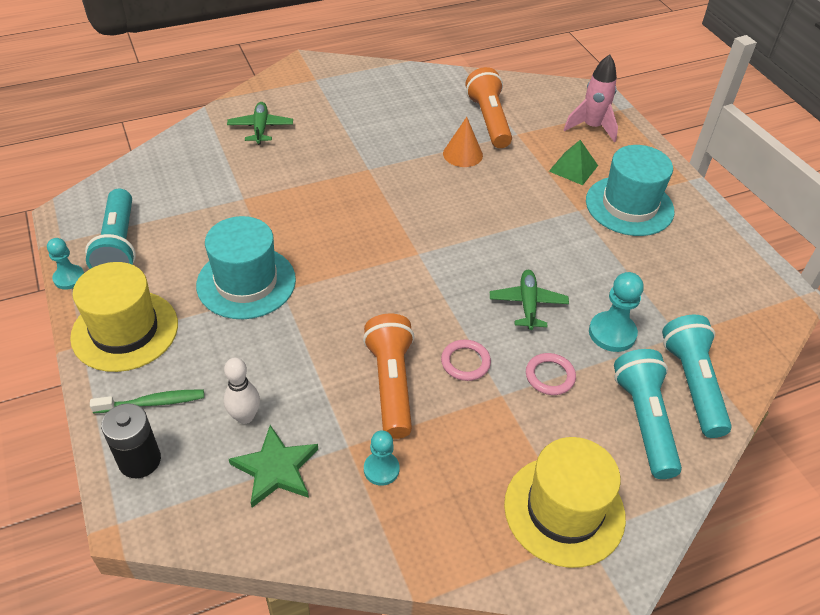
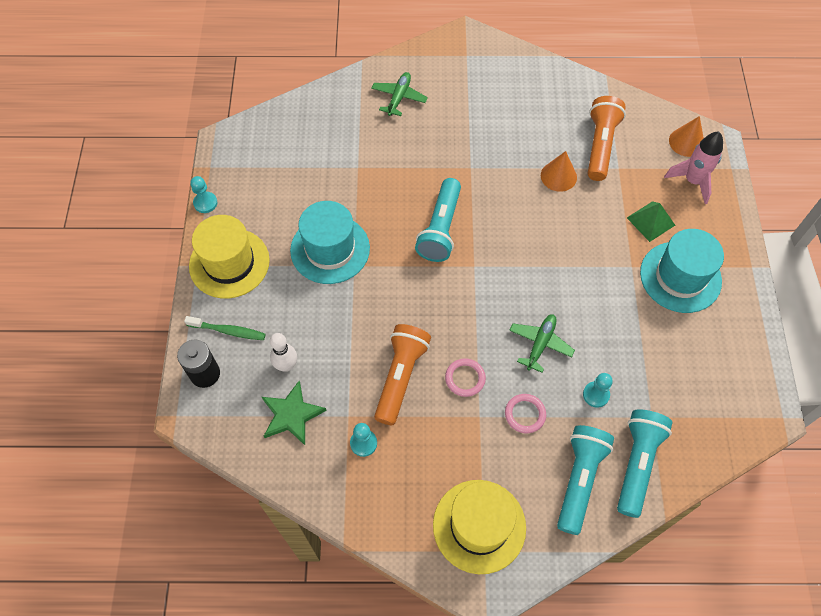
camera: 25 degrees right, 15 degrees up
(119, 245) = (249, 184): turquoise flashlight -> turquoise flashlight (441, 229)
(567, 99) = (686, 142): none -> orange cone
(612, 333) = (596, 395): turquoise pawn -> turquoise pawn, size x0.66

